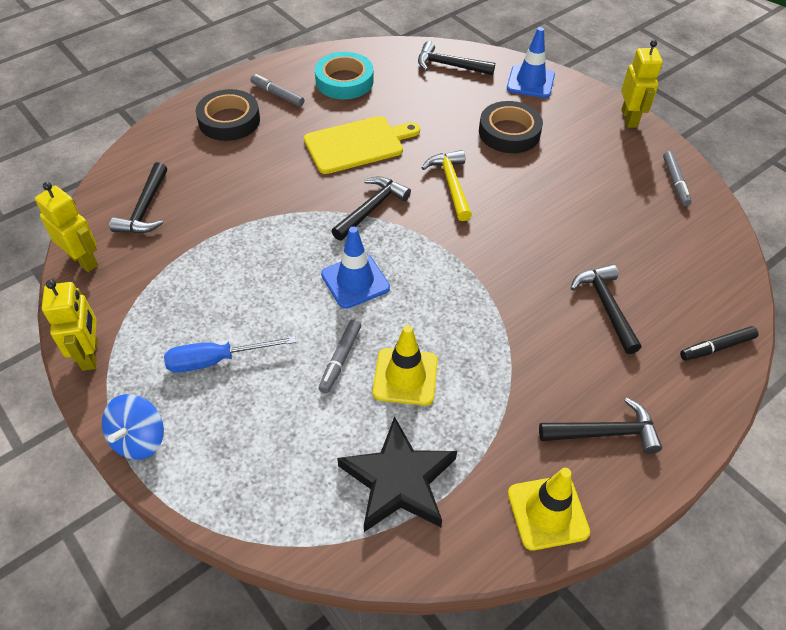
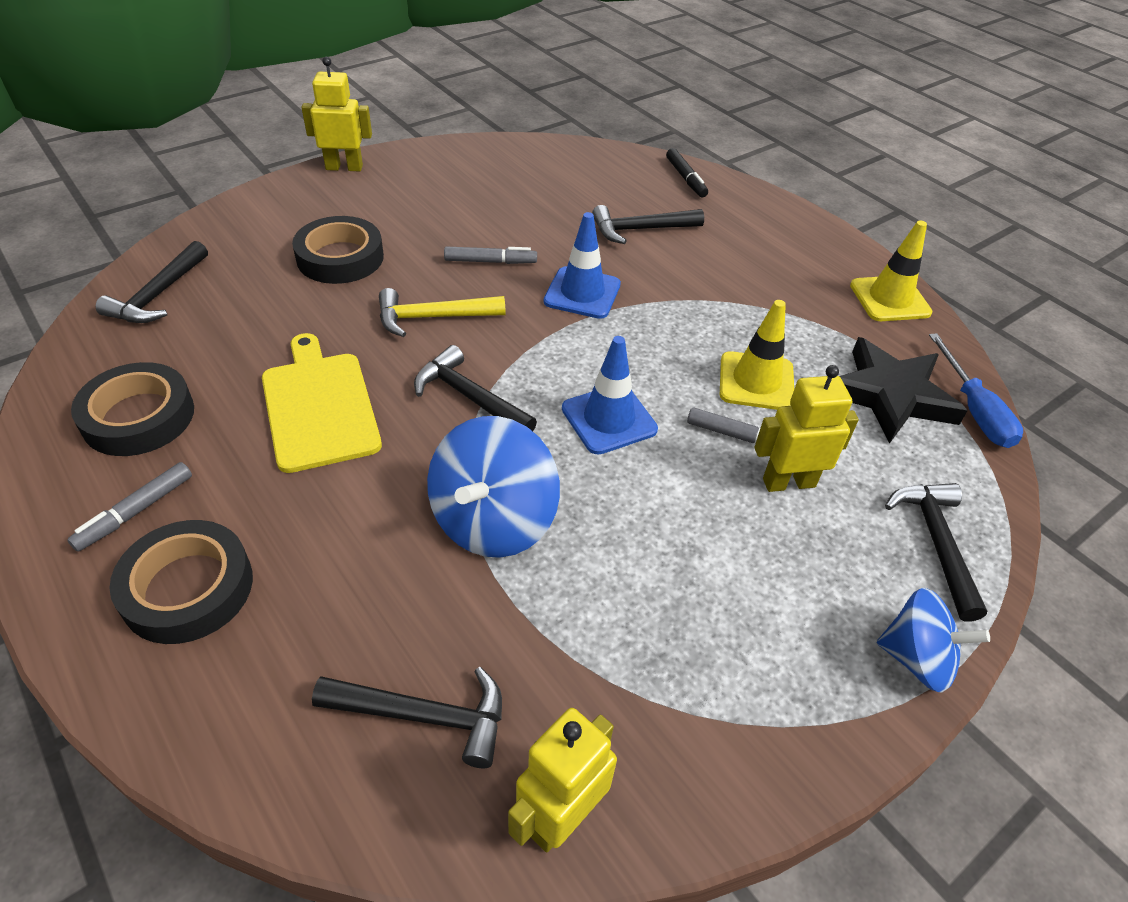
camera: 90 degrees left, 5 degrees down
(90, 354) = (782, 758): yellow robot -> yellow robot (788, 482)
(216, 360) = (764, 572): blue screwdriver -> blue screwdriver (973, 410)
(266, 226) = (493, 520): none -> blue spinning top
(344, 81) = (138, 417): turquoise tape -> black tape
(530, 82) = (237, 227): blue traffic cone -> blue traffic cone (582, 293)
(605, 433) = (794, 254): black hammer -> black hammer (936, 543)
(675, 182) = (461, 159): grey marker -> grey marker (490, 262)

